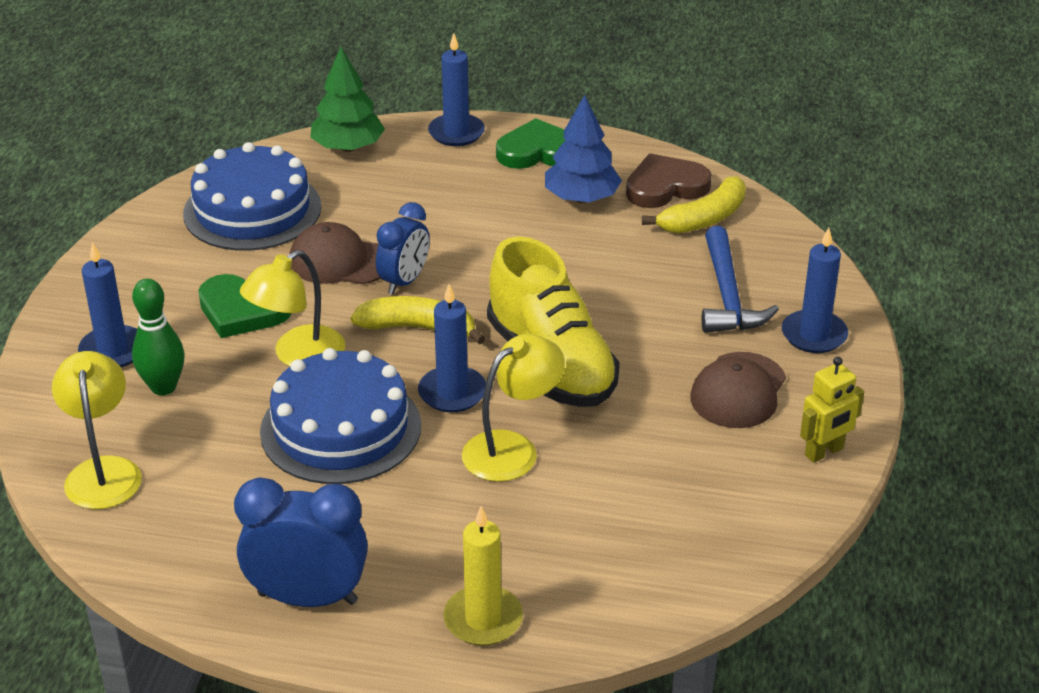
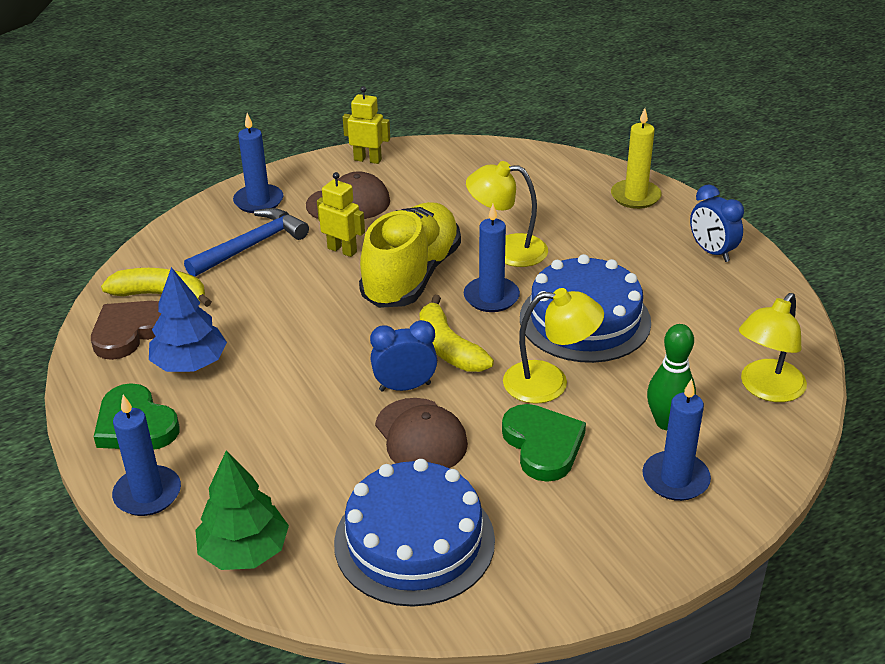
camera: 130 degrees left, 0 degrees up
(308, 598) = (712, 252): blue clock -> blue clock, size x0.66
(651, 344) = (342, 250): none -> yellow robot
(665, 187) = (130, 332): brown heart -> brown heart turned 105 degrees clockwise

